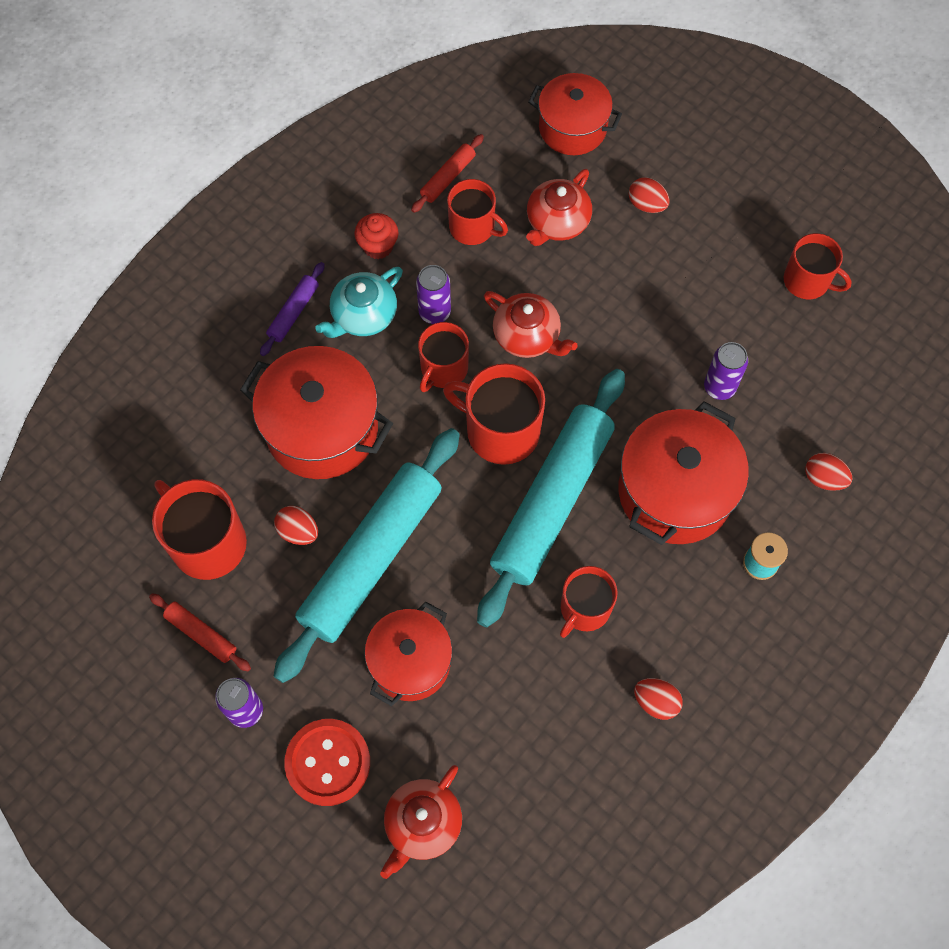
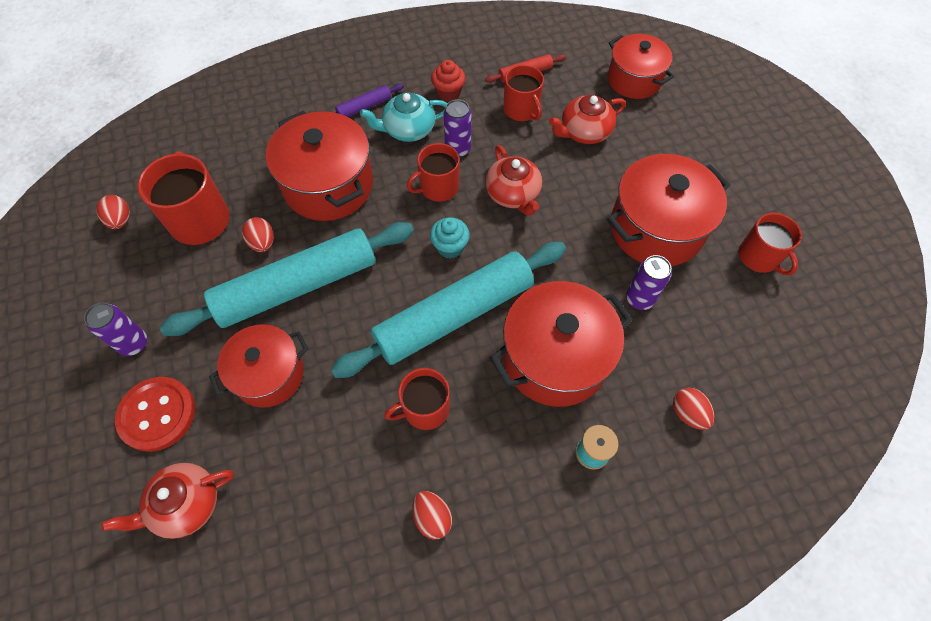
camera: 30 degrees right, 5 degrees down
(201, 634) = (148, 276): red rolling pin -> none
(500, 431) = (450, 247): red mug -> turquoise cupcake
(646, 205) = (659, 149): red egg -> red egg (120, 220)
(693, 301) = (656, 228): none -> red pot

